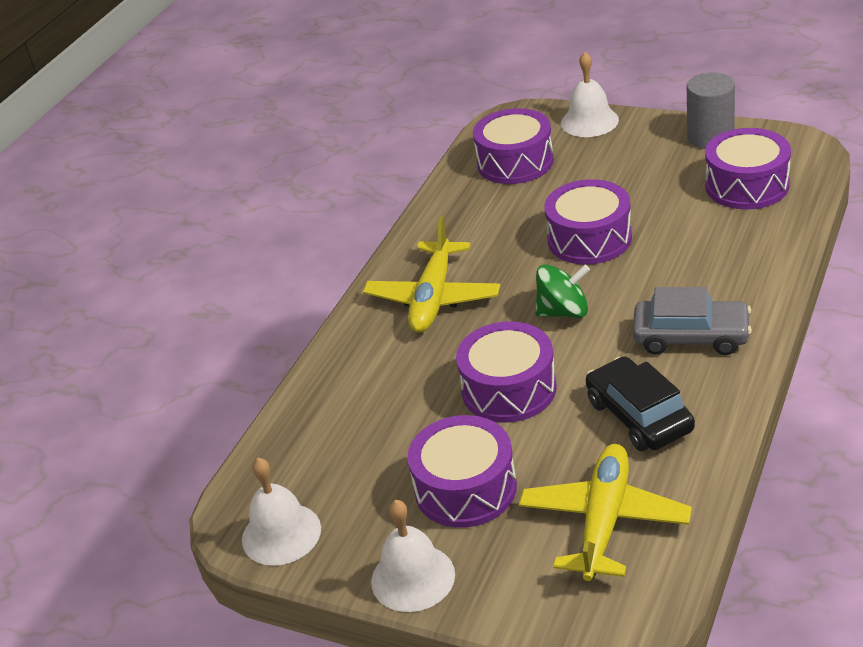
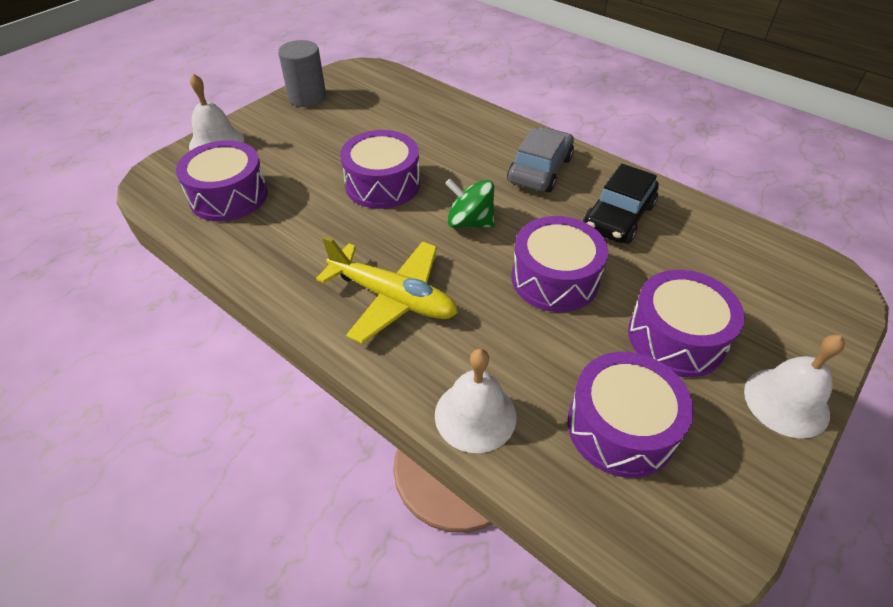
camera: 80 degrees left, 10 degrees up
(281, 534) = (712, 508): white bell -> white bell (475, 415)
(563, 312) = (470, 222): green spinning top -> green spinning top turned 75 degrees counterclockwise
(604, 520) = (731, 264): yellow plane -> none
(639, 416) = (618, 217): black car -> black car turned 45 degrees counterclockwise
(747, 185) = (382, 100): purple drum -> purple drum (621, 427)

